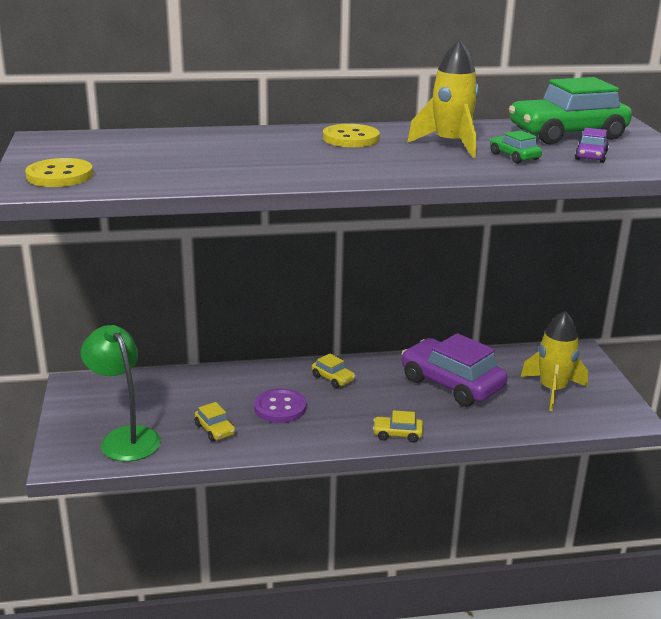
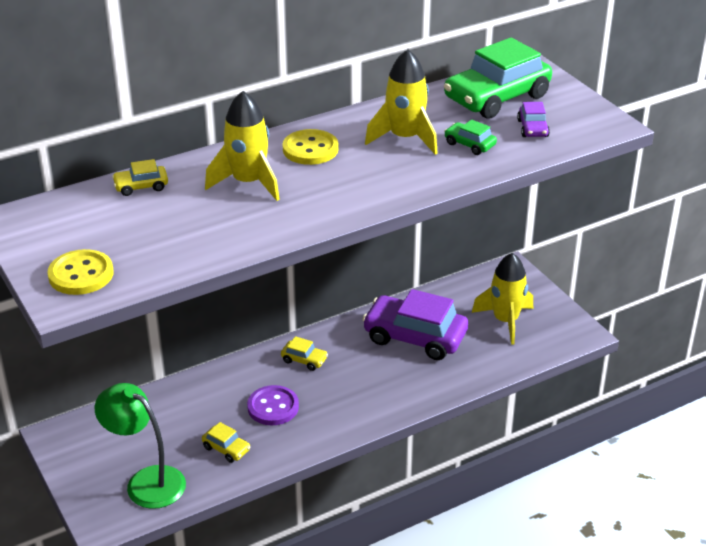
camera: 20 degrees left, 10 degrees up
(272, 148) = (248, 183): none -> yellow rocket
(397, 434) = (393, 406): yellow car -> yellow car (141, 186)

